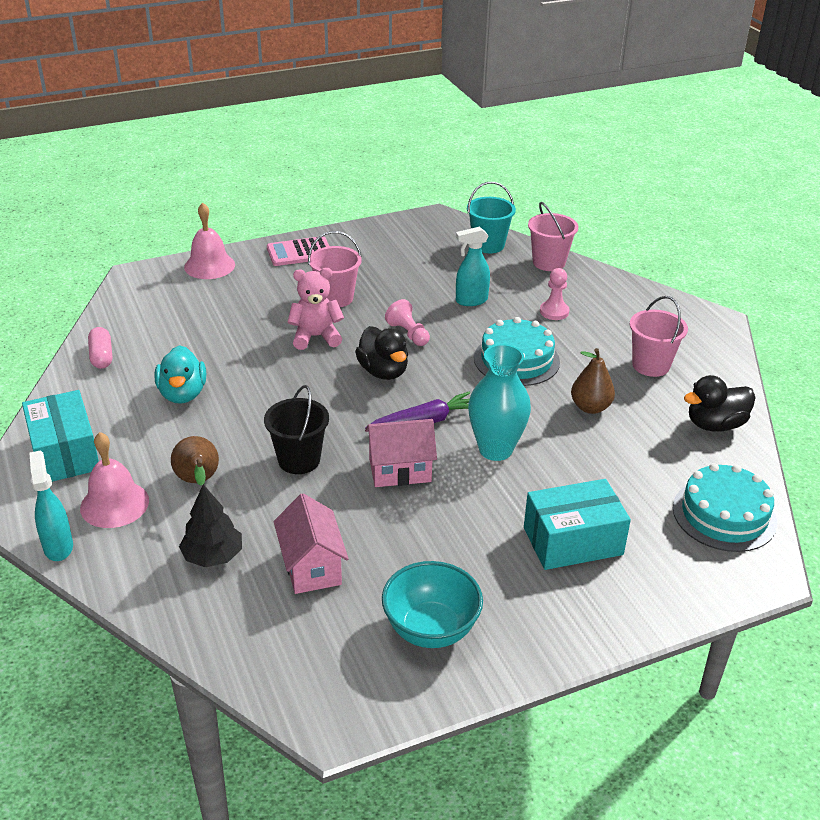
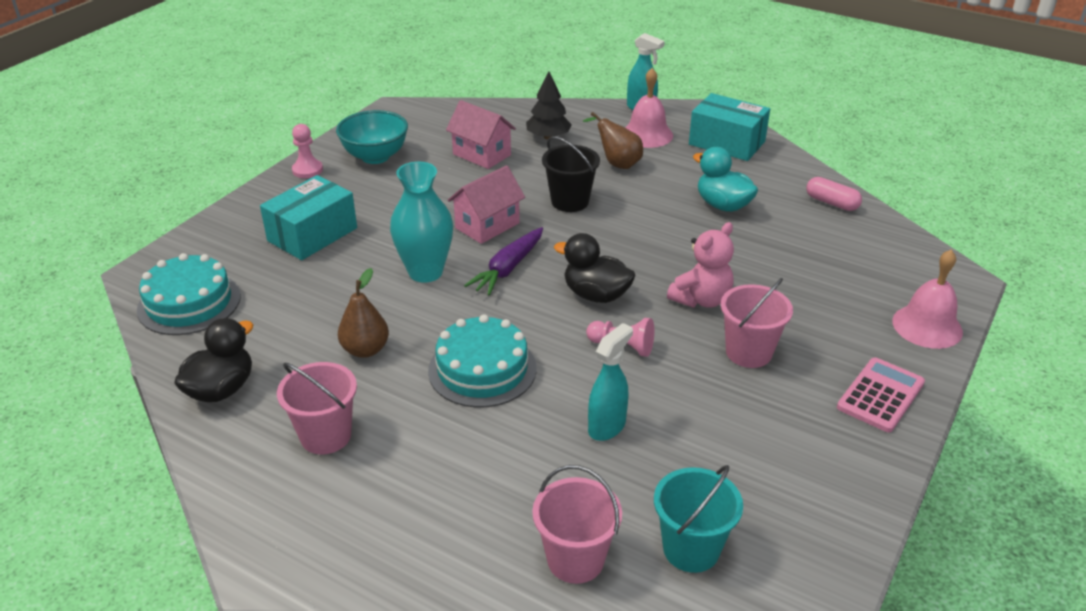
camera: 145 degrees right, 0 degrees up
(554, 312) = (495, 462): pink pawn -> pink pawn (307, 170)

